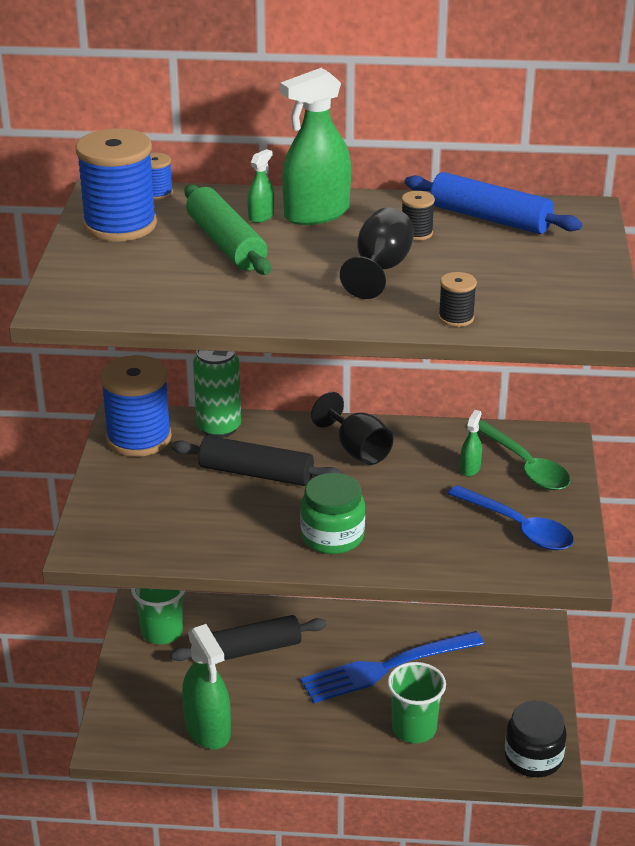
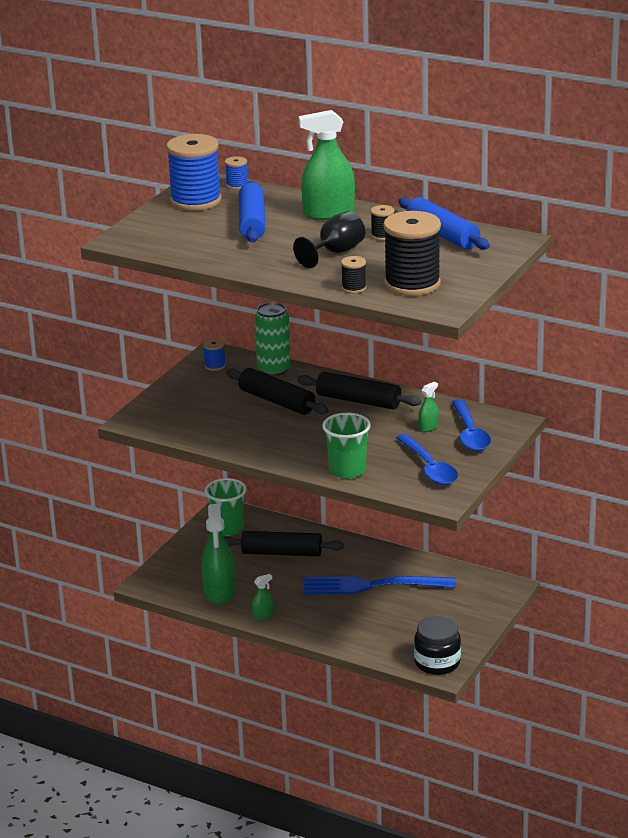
camera: 25 degrees right, 5 degrees down
(139, 438) = (215, 366): blue spool -> blue spool, size x0.44
(226, 243) = (252, 222): green rolling pin -> blue rolling pin
(261, 216) = (290, 209): green spray bottle -> green spray bottle (263, 615)
(332, 536) = (297, 447): green jar -> none
(357, 450) = (358, 401): black goblet -> black rolling pin
(414, 729) = (364, 625): green cup -> green cup (347, 470)
(525, 297) = (412, 284): none -> black spool
(525, 466) = (470, 433): green spoon -> blue spoon

